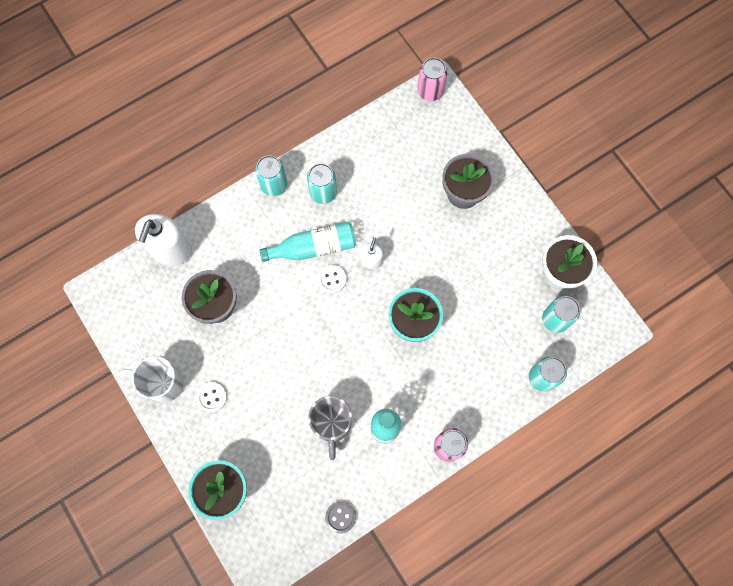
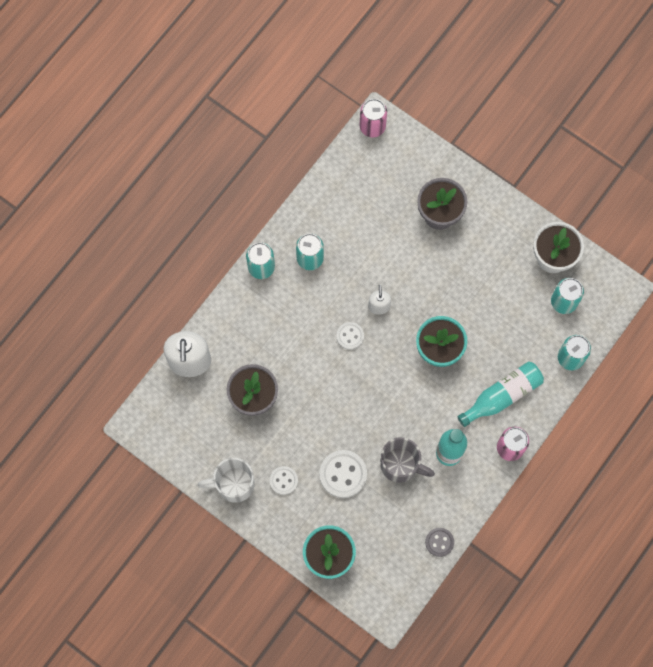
camera: 20 degrees left, 0 degrees up
(272, 412) = (343, 474): none -> white button
(313, 247) = (321, 313): turquoise bottle -> turquoise bottle (502, 396)
(332, 424) = (400, 465): grey mug -> grey mug turned 45 degrees counterclockwise

